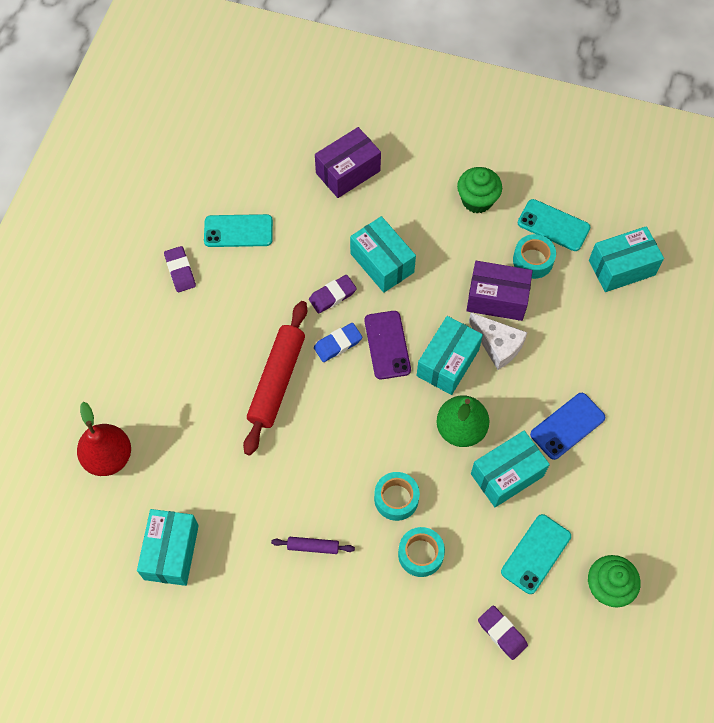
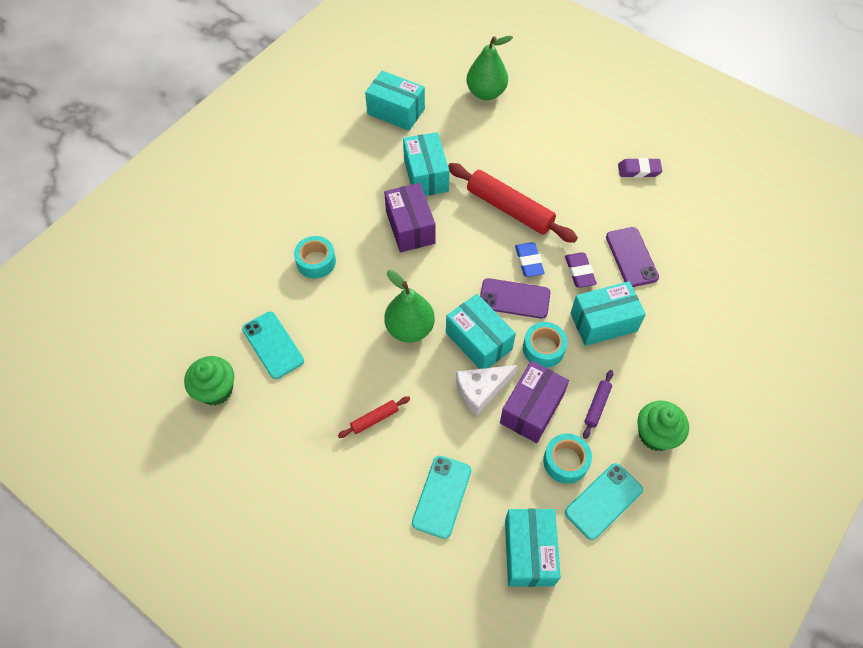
camera: 110 degrees right, 5 degrees down
(109, 457) = (486, 93): red pear -> green pear
(238, 231) = (670, 220): turquoise phone -> turquoise phone (442, 496)
(297, 255) = (631, 257): none -> purple phone
(313, 546) = (358, 194): purple rolling pin -> purple rolling pin (597, 406)
(348, 172) = (718, 326): purple box -> purple box (410, 227)
(396, 499) = (369, 260): turquoise tape -> turquoise tape (543, 349)
(502, 633) = (225, 296): purple eraser -> none
(507, 475) = (351, 349): turquoise box -> turquoise box (426, 175)
(567, 426) = (374, 419): blue phone -> red rolling pin

